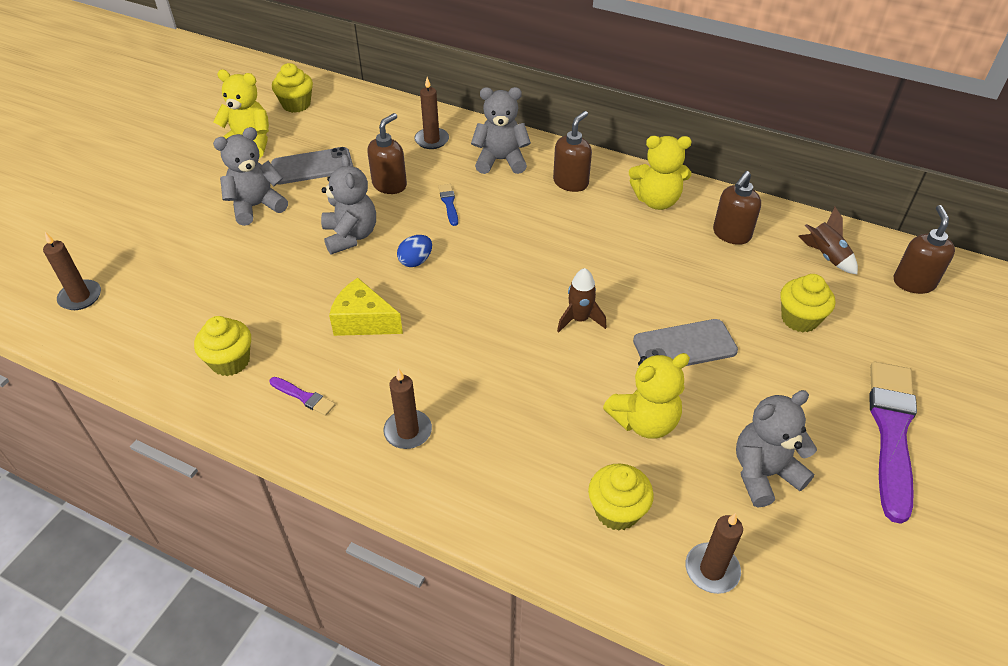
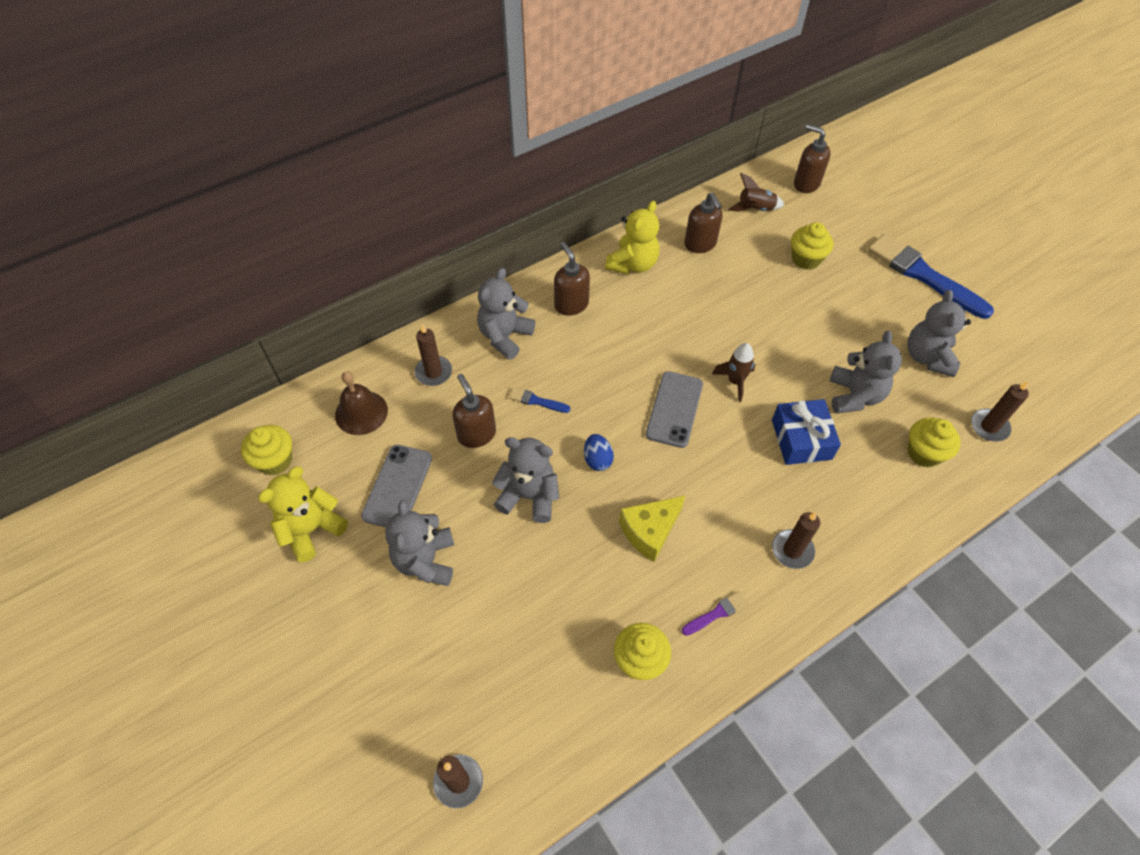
camera: 60 degrees left, 10 degrees up
(366, 123) = (361, 412): none -> brown bell
(549, 394) = (801, 439): none -> blue gift
(644, 421) = (854, 396): yellow teddy bear -> grey teddy bear
(684, 346) = (796, 334): grey phone -> grey phone (674, 409)
(891, 432) = (923, 275): purple brush -> blue brush

